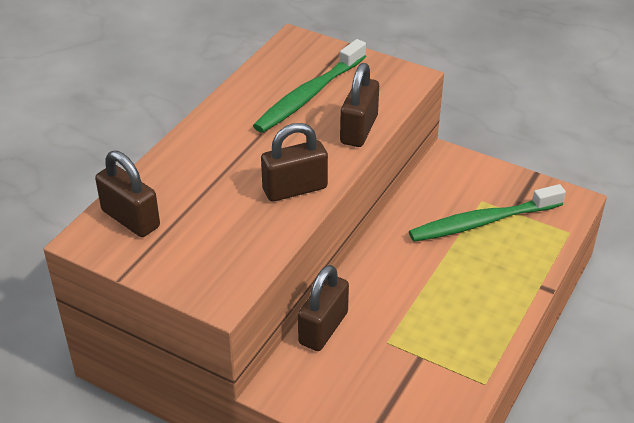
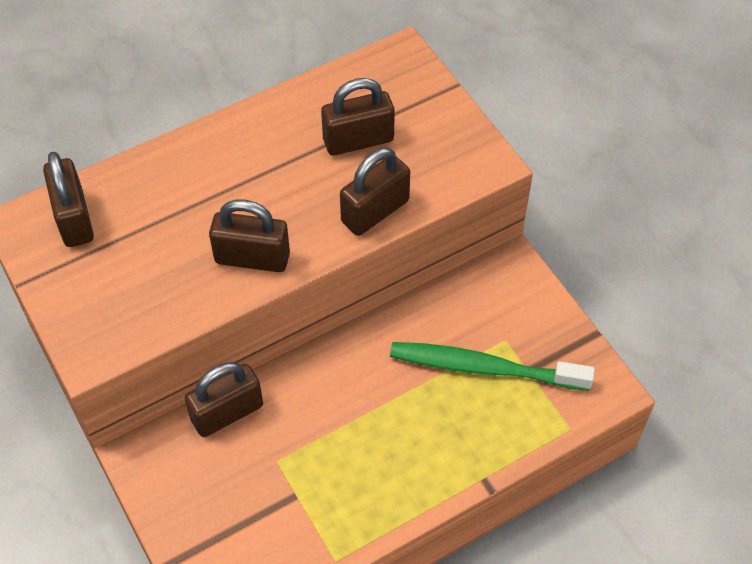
camera: 30 degrees right, 15 degrees up
(309, 95) = (358, 140): green toothbrush -> brown padlock

